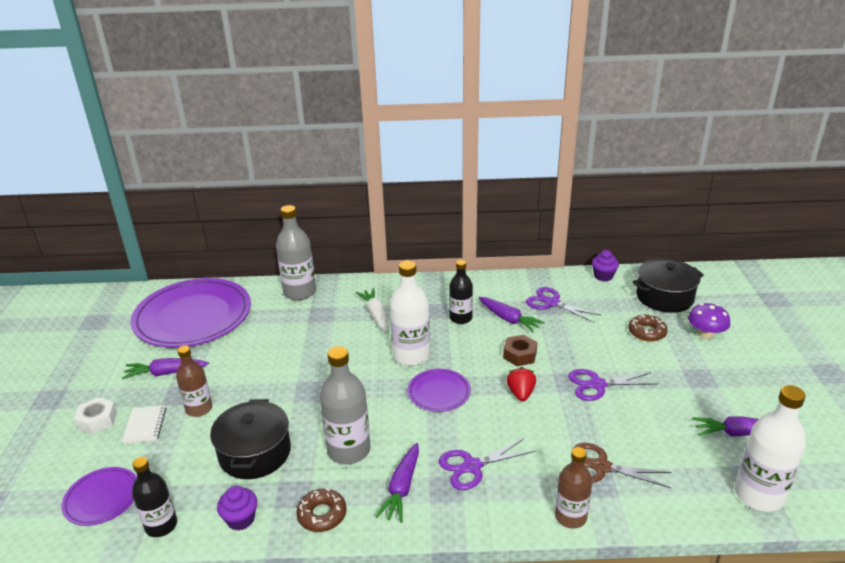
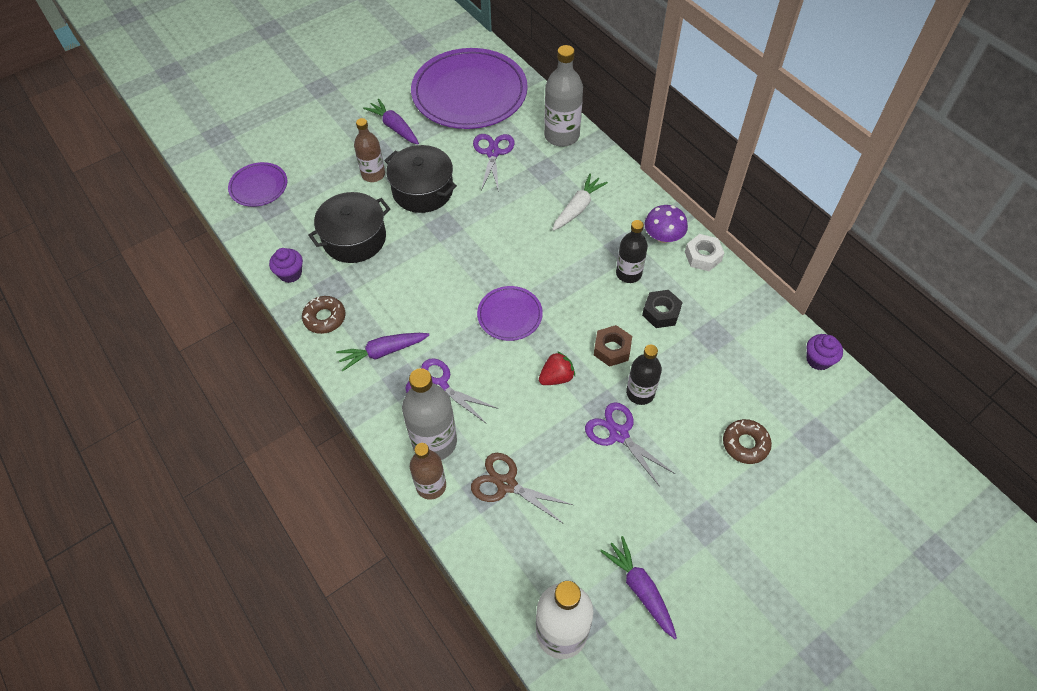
camera: 55 degrees right, 25 degrees up
(97, 420) = (321, 128): white nut -> white nut (703, 256)
(145, 426) = (335, 157): white notebook -> none
(161, 525) = (258, 234): black bottle -> black bottle (640, 393)
(349, 450) = (398, 294): grey bottle -> grey bottle (434, 442)
(411, 356) = (542, 267): white bottle -> none
(508, 319) = (661, 312): purple carrot -> black nut
(551, 303) = (721, 335): purple scissors -> purple scissors (493, 152)
(601, 467) = (506, 484): brown scissors -> brown scissors turned 45 degrees counterclockwise
(664, 297) = (831, 436): black pot -> black pot (422, 190)
(705, 334) = (792, 503): purple mushroom -> purple mushroom (663, 237)

